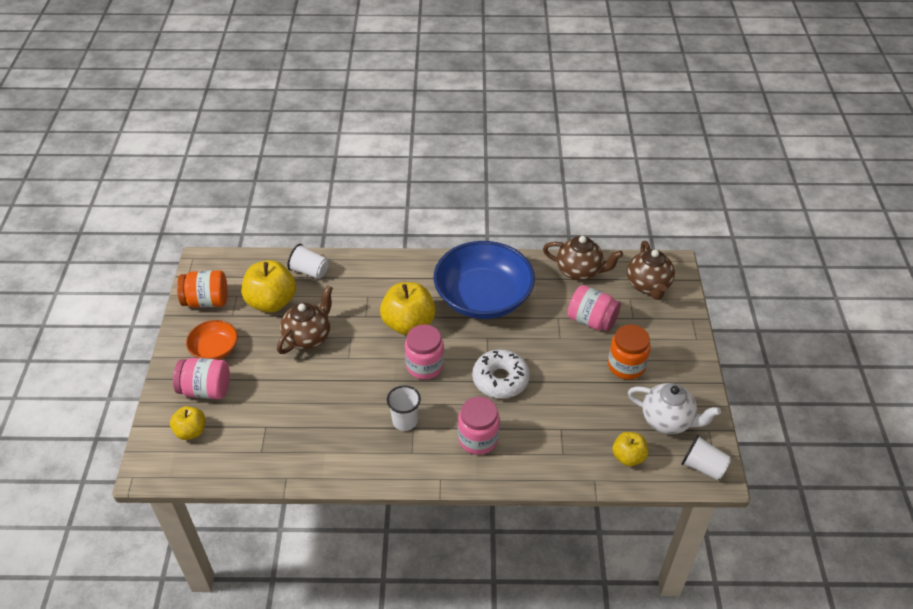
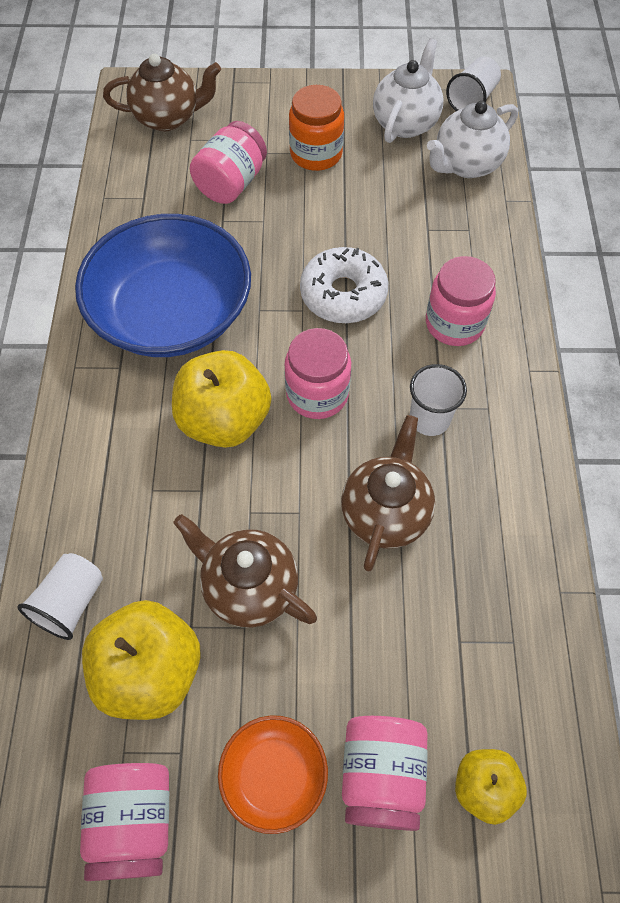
camera: 90 degrees left, 15 degrees up
(206, 301) = (134, 821): orange jar -> pink jar
(579, 271) = (128, 190): brown teapot -> brown teapot (385, 513)
(628, 457) = (466, 165): yellow apple -> white teapot

